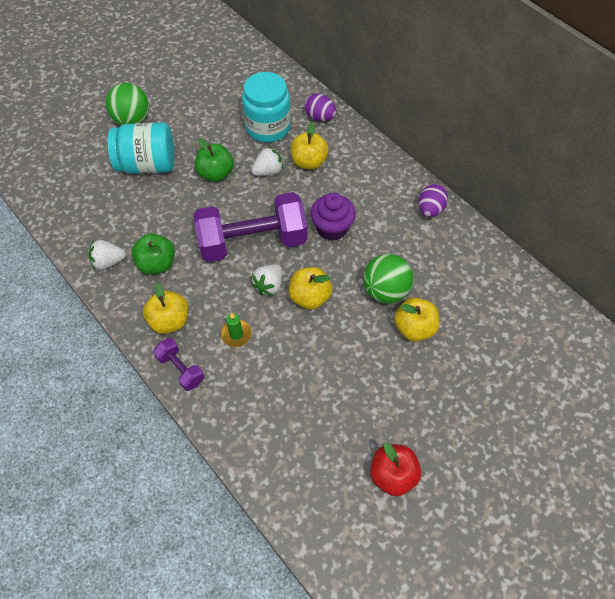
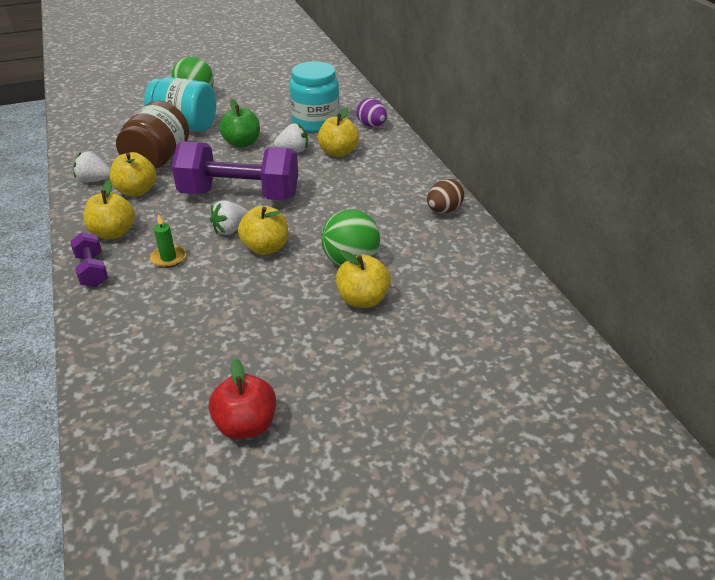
camera: 20 degrees right, 20 degrees down
(151, 218) = (158, 160): none -> brown jar
(157, 264) = (136, 191): green apple -> yellow apple
(332, 228) = (327, 202): purple cupcake -> none
(430, 209) = (443, 210): purple egg -> brown egg

